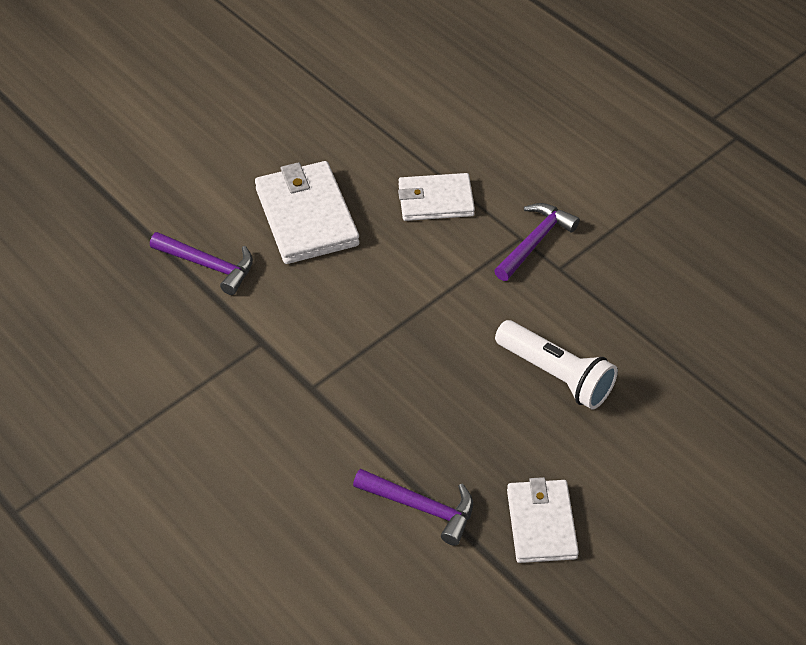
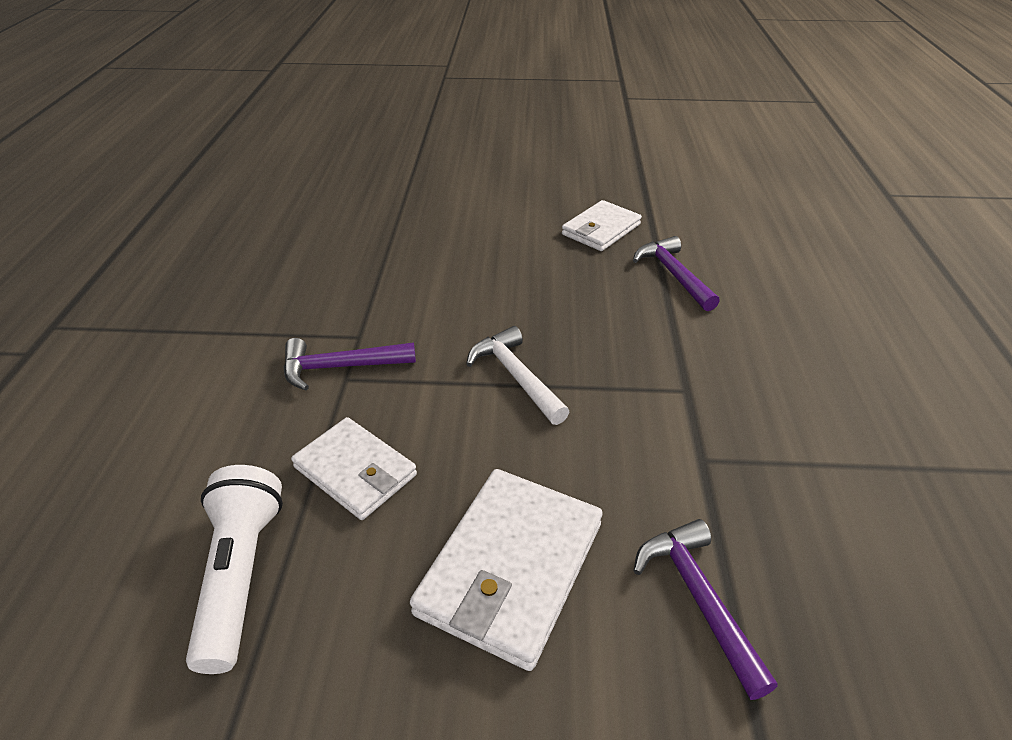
camera: 135 degrees left, 10 degrees down
(426, 315) = (516, 376): none -> white hammer
(555, 375) = (478, 281): white flashlight -> white flashlight (241, 575)

